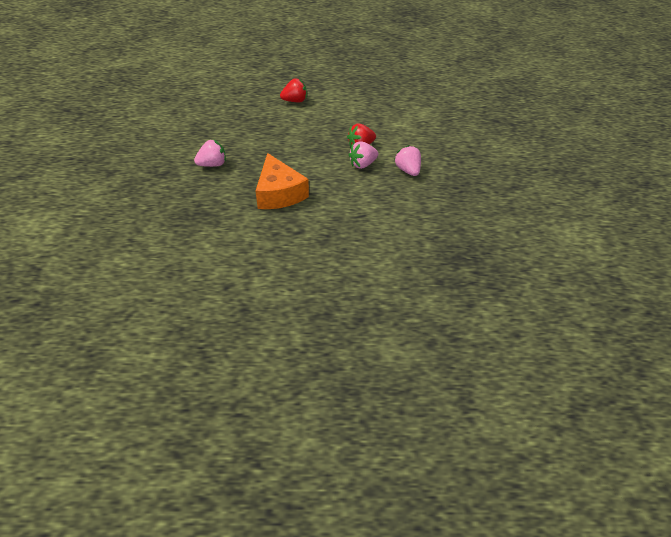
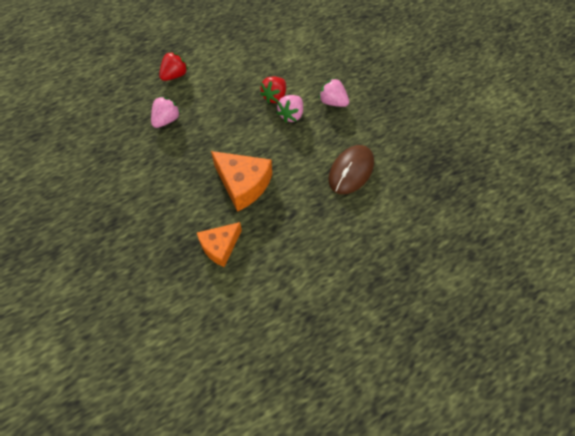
camera: 30 degrees left, 10 degrees up
(213, 164) = (154, 187): pink strawberry -> pink strawberry (166, 120)
(223, 225) = (220, 247): none -> orange cheese
(377, 225) = (351, 171): none -> brown mouse

